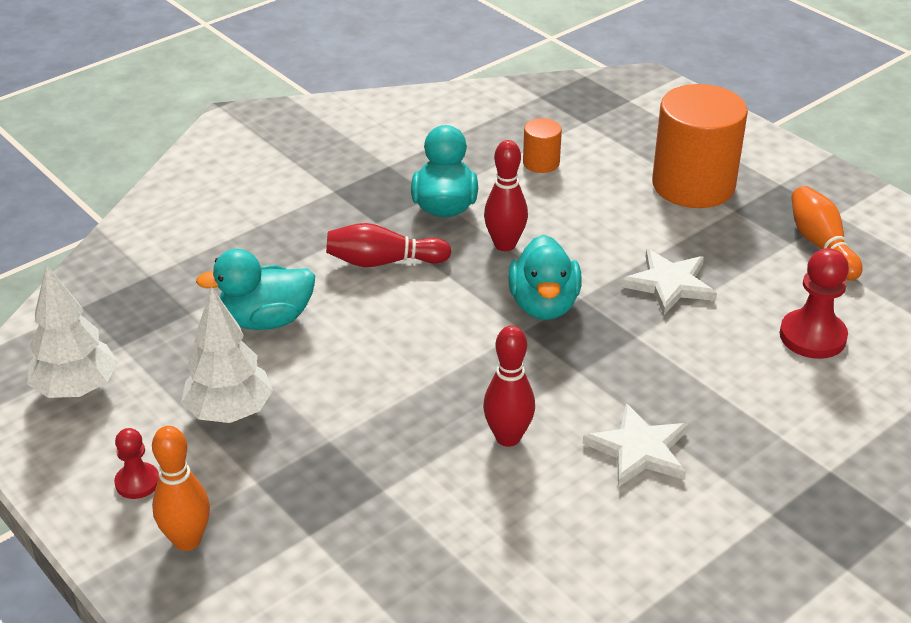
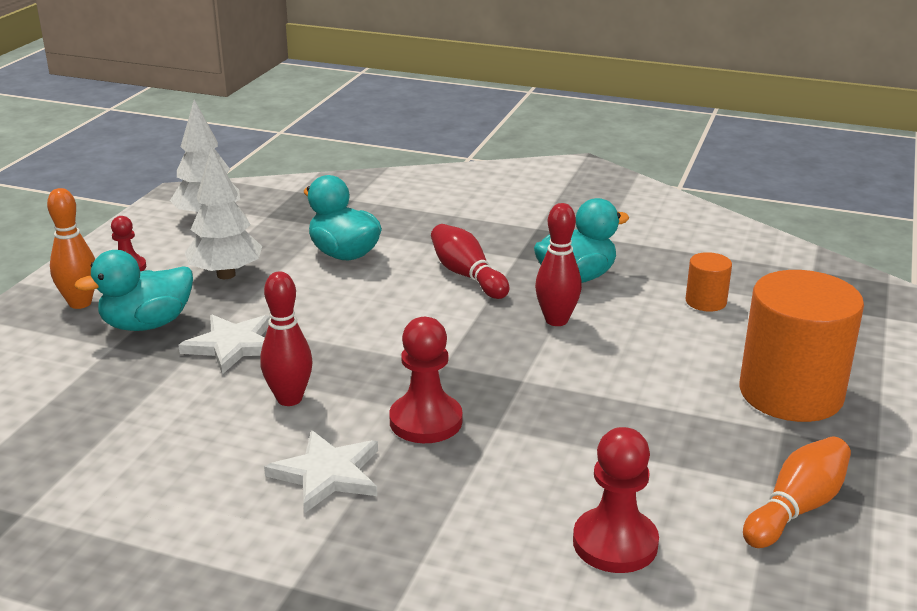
camera: 60 degrees right, 10 degrees down
(544, 305) = (490, 364): turquoise duck -> turquoise duck (147, 324)
(601, 370) = (426, 421): none -> red pawn
(669, 284) = (601, 424): white star -> white star (232, 345)

